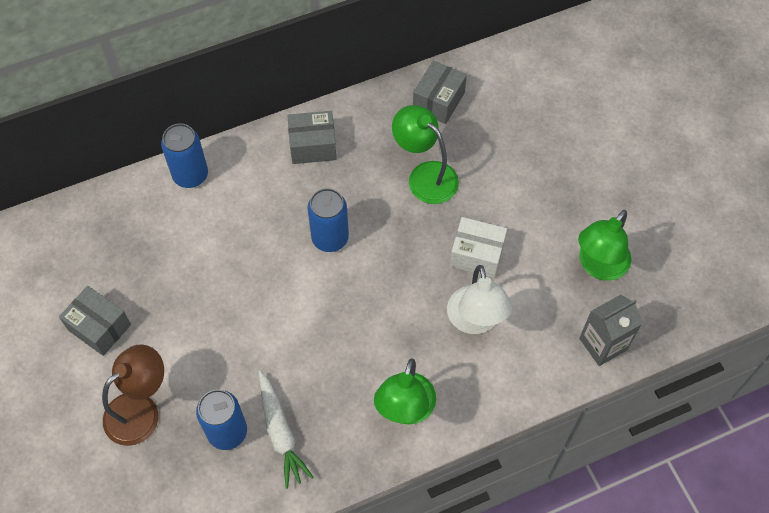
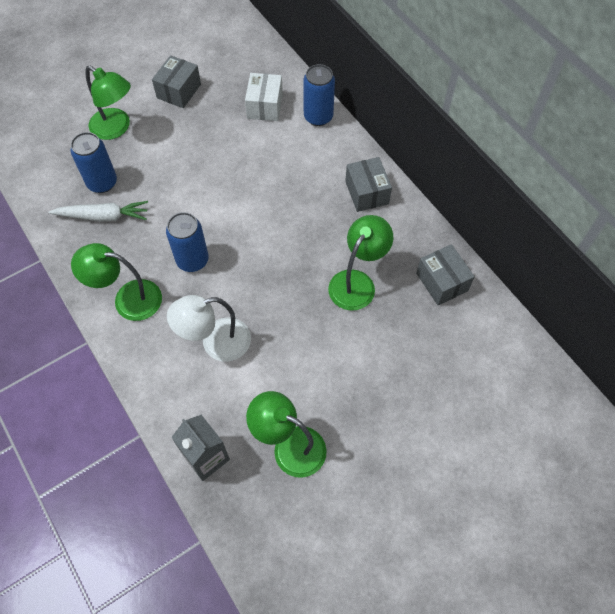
camera: 80 degrees right, 0 degrees up
(141, 410) = (116, 128): brown lamp -> green lamp
(280, 433) = (103, 216): white carrot -> white carrot turned 150 degrees counterclockwise
(330, 238) = (279, 220): blue can -> blue can (192, 260)
(438, 101) = (442, 282): grey box -> grey box turned 45 degrees clockwise
(476, 255) = (283, 335): white box -> white box (264, 106)

